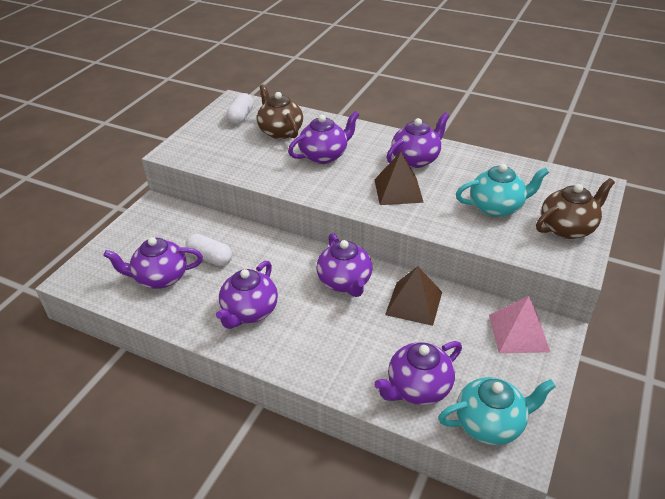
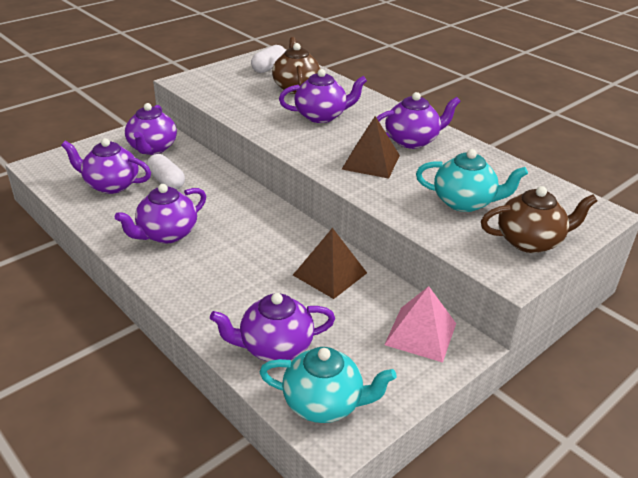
camera: 20 degrees right, 5 degrees down
(345, 282) = (275, 236): purple teapot -> purple teapot (152, 148)

